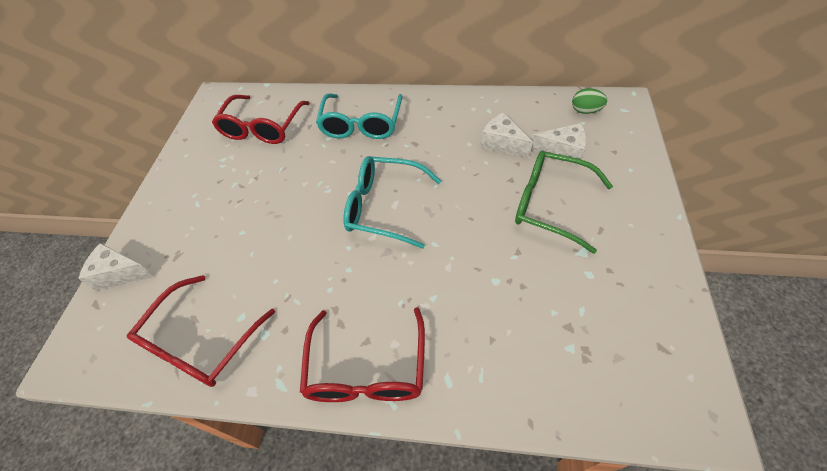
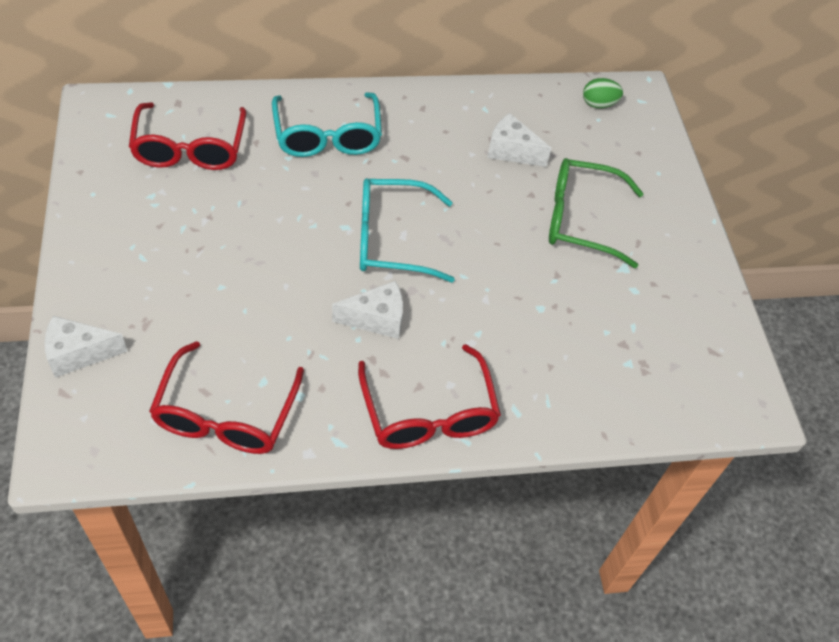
camera: 25 degrees left, 0 degrees up
(562, 151) = (582, 156): white cheese -> white cheese (376, 319)

